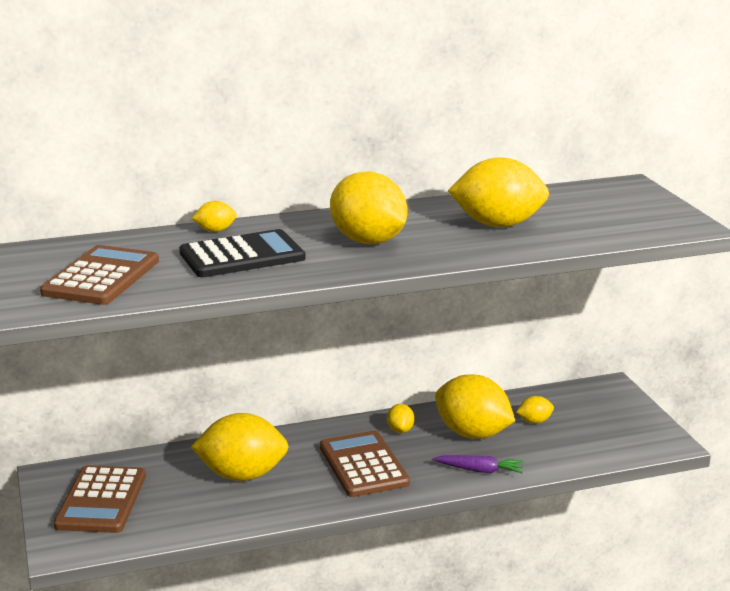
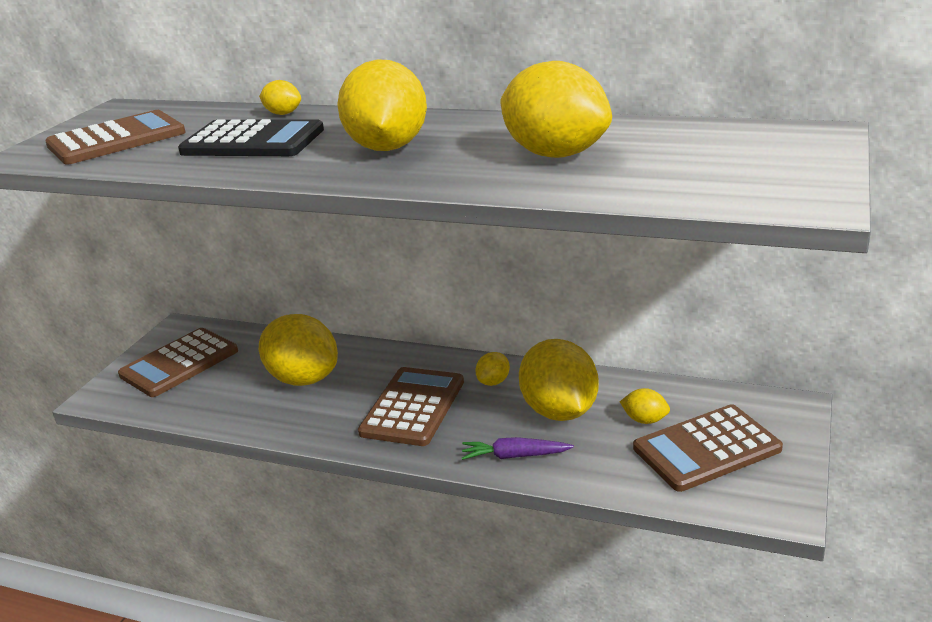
camera: 40 degrees right, 5 degrees up
(480, 470) = (514, 456): purple carrot -> purple carrot turned 135 degrees clockwise
(591, 425) = (706, 449): none -> brown calculator

